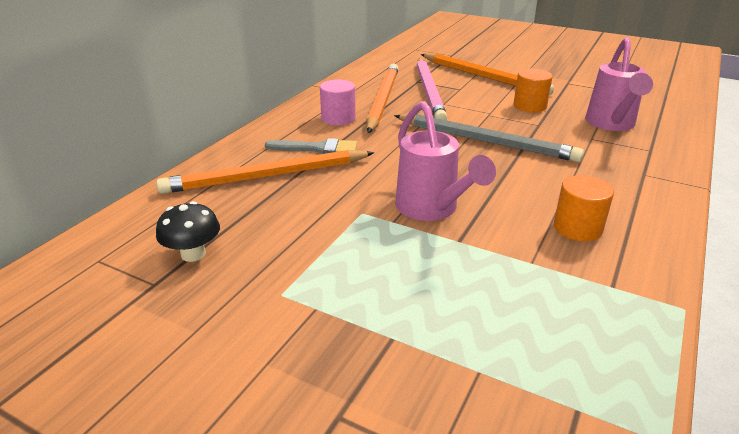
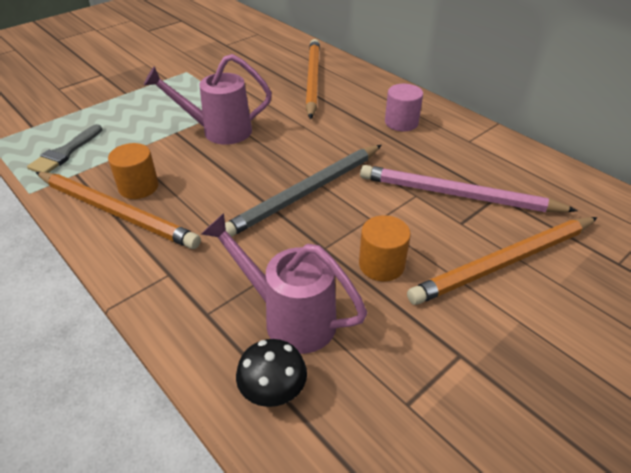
camera: 110 degrees right, 10 degrees up
(193, 254) = (241, 54): black mushroom -> black mushroom (273, 391)
(317, 148) = (344, 104): grey brush -> grey brush (65, 153)
(382, 100) = (440, 156): orange pencil -> orange pencil (116, 212)

